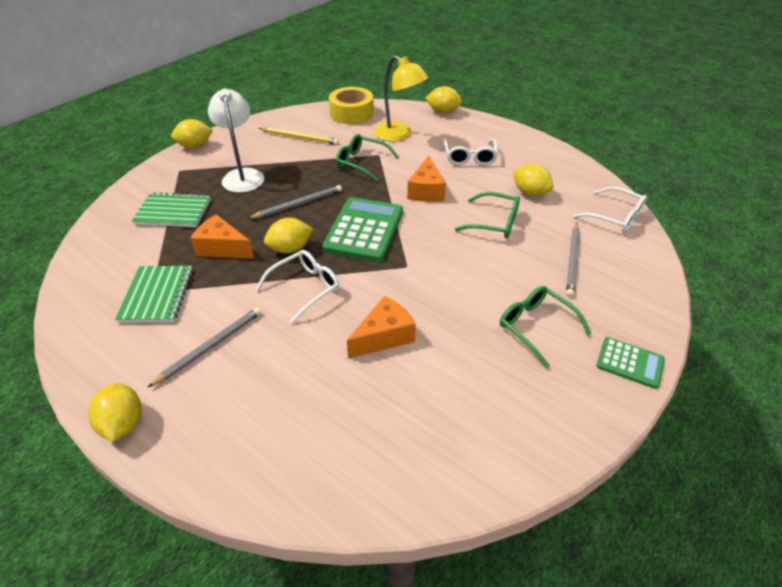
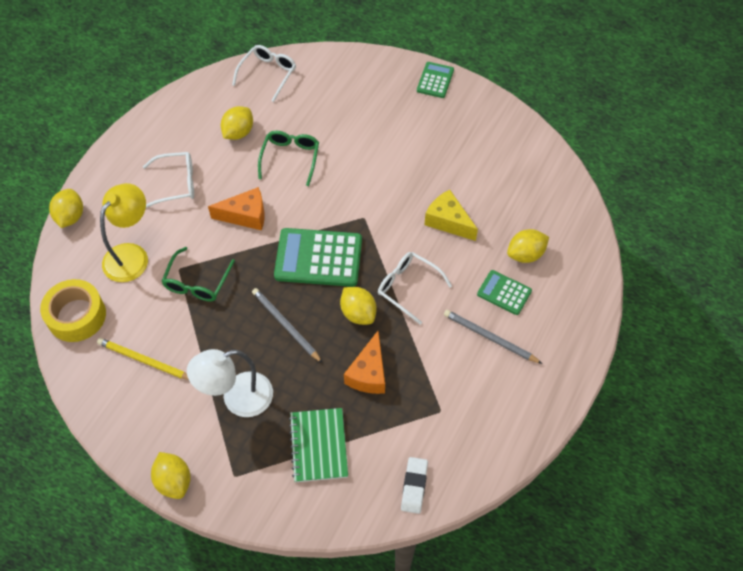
camera: 100 degrees left, 15 degrees up
(94, 262) = (414, 486): none -> white eraser
(123, 424) = (574, 369): yellow lemon -> yellow lemon (525, 254)
(157, 295) = (444, 404): green notebook -> none
(263, 372) = (504, 293): none -> green calculator
(300, 138) = (144, 361): yellow pencil -> yellow pencil turned 75 degrees counterclockwise
(384, 336) = (448, 221): orange cheese -> yellow cheese
(536, 327) = (414, 129): green glasses -> none
(572, 261) = (334, 105): grey pencil -> none

